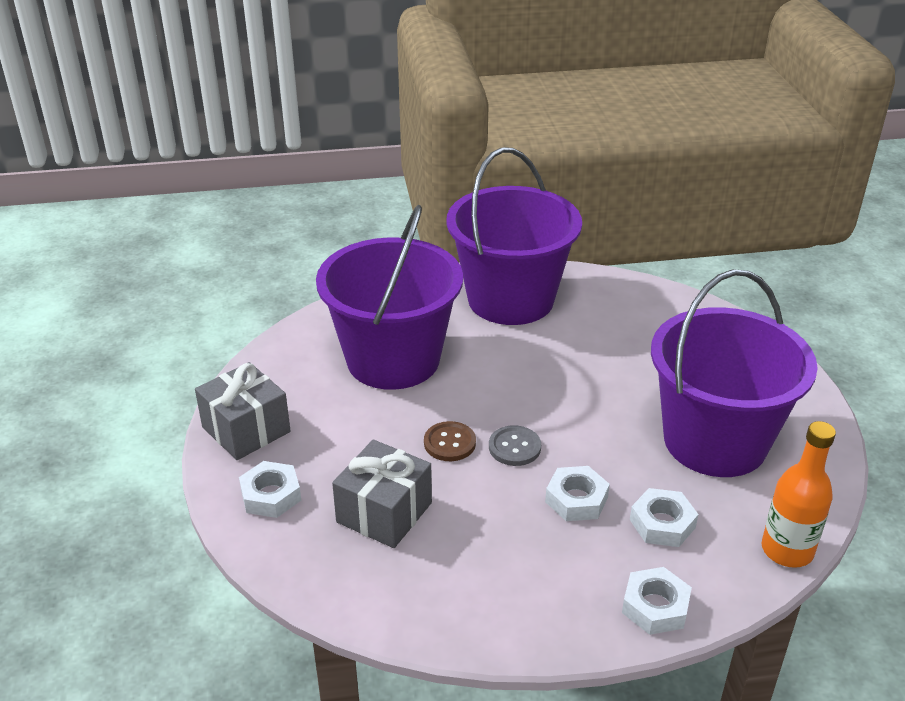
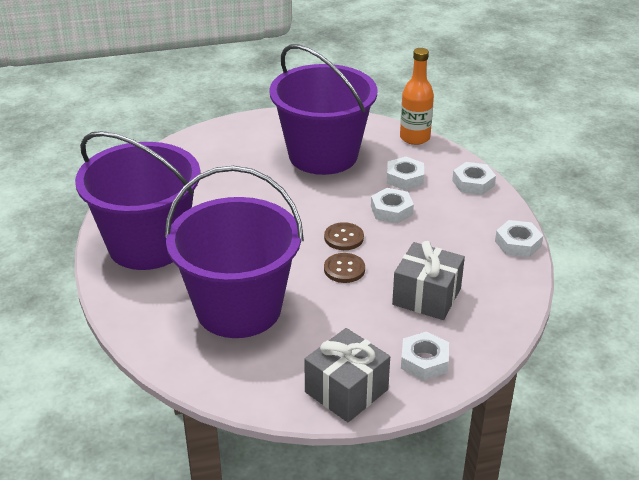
camera: 95 degrees left, 0 degrees up
(488, 634) = (518, 243): none -> white nut
(514, 447) = (344, 238): grey button -> brown button

